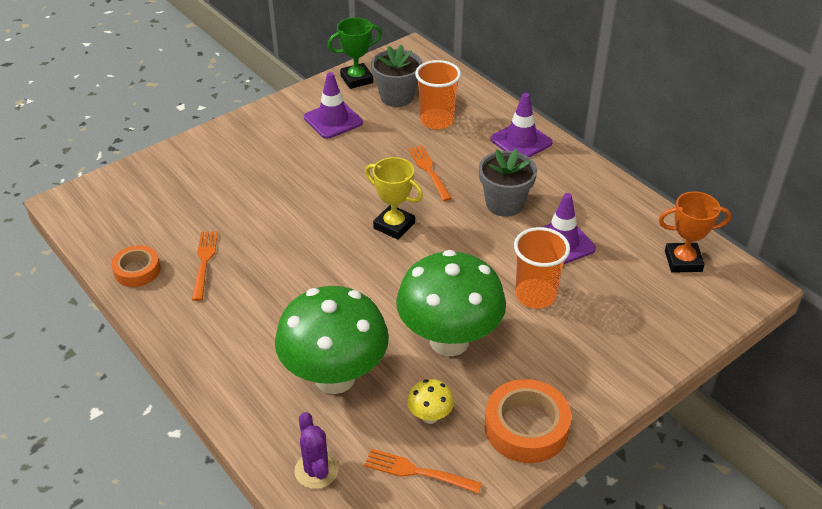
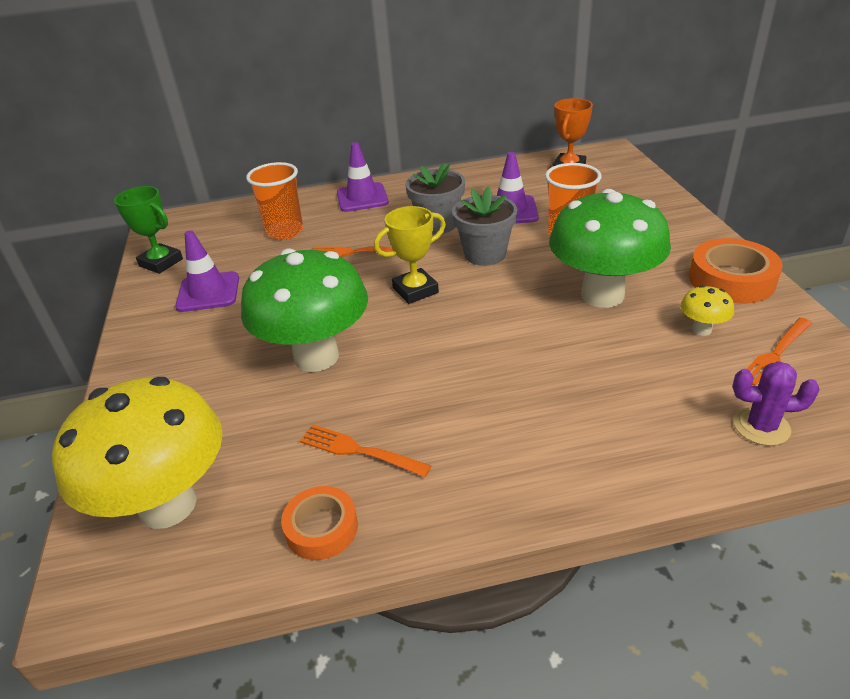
camera: 60 degrees left, 5 degrees down
(132, 201) = (168, 505): none -> yellow mushroom
(335, 377) = (621, 381): green mushroom -> green mushroom (316, 357)
(356, 79) = (161, 262): green trophy -> green trophy turned 60 degrees counterclockwise
(397, 97) = (221, 245): grey flower pot -> grey flower pot (485, 254)

